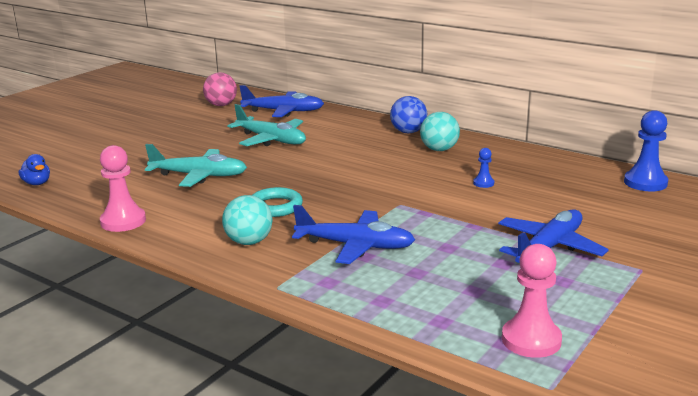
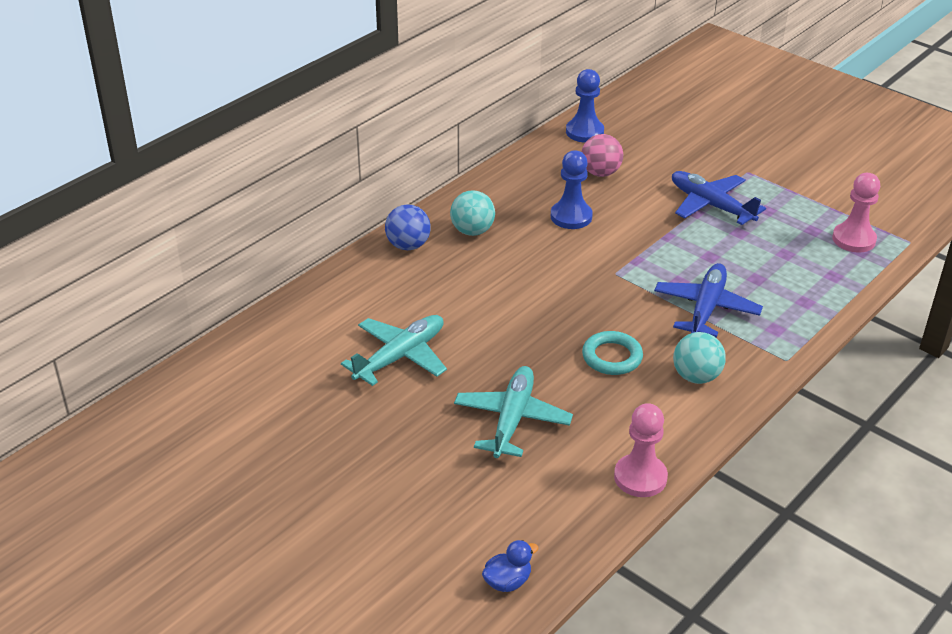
camera: 85 degrees left, 15 degrees up
(221, 105) = (227, 406): pink ball -> pink ball (600, 173)
(283, 111) = (286, 343): blue plane -> none
(483, 183) = (571, 217): blue pawn -> blue pawn, size x1.97

